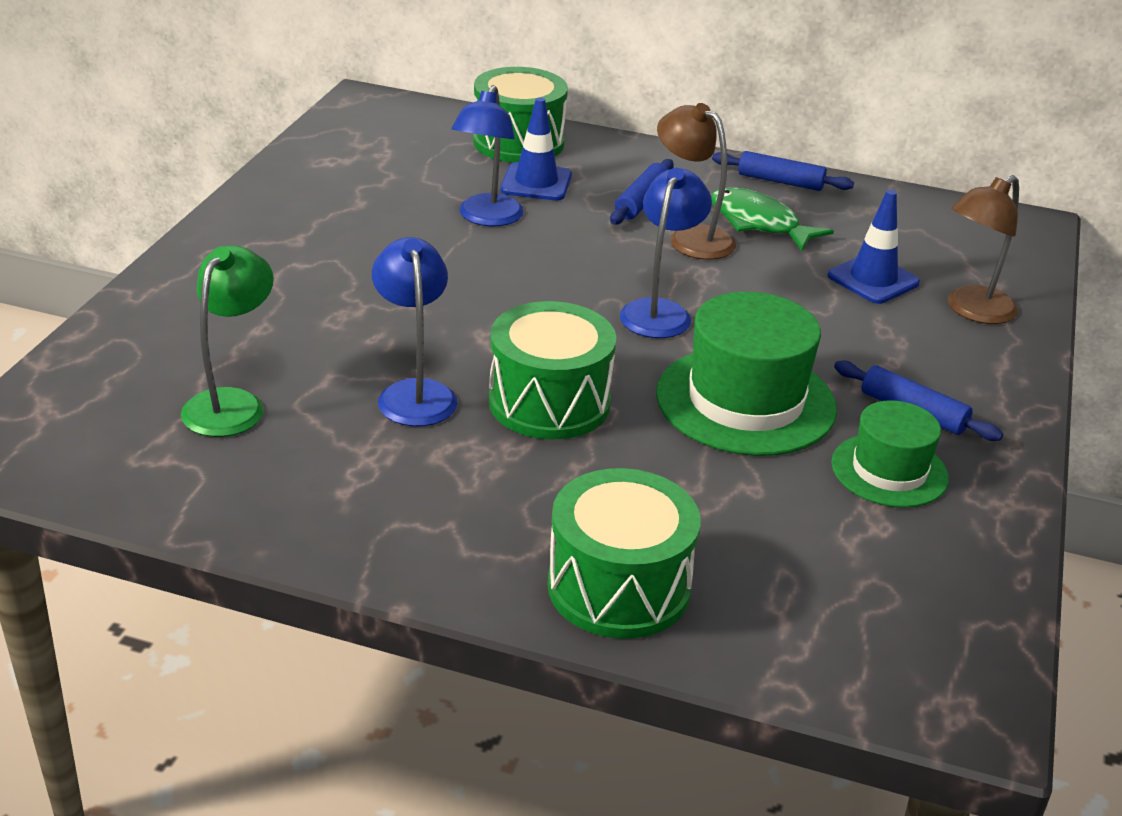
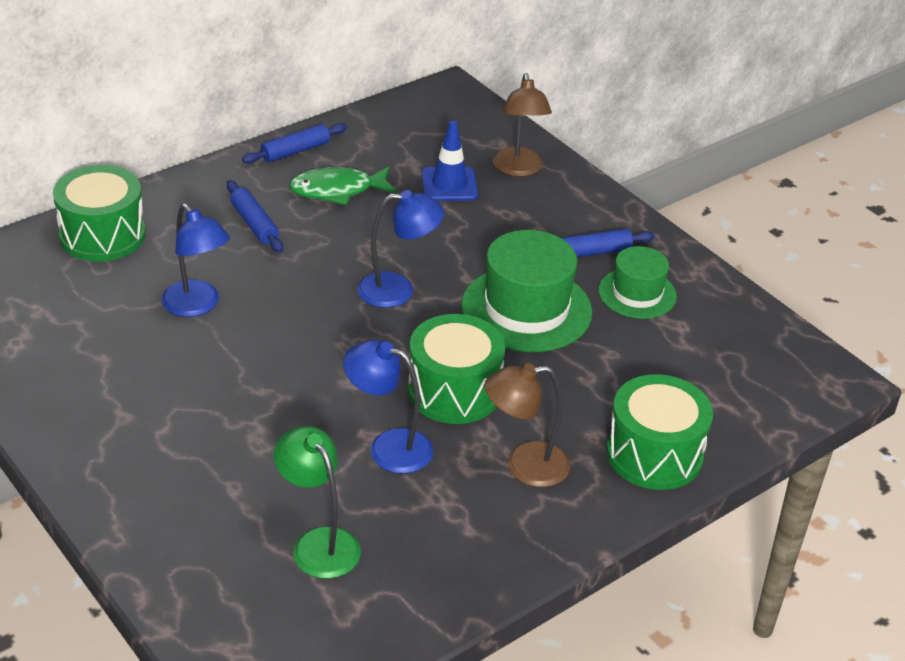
camera: 55 degrees left, 5 degrees up
(536, 183) = (173, 257): blue traffic cone -> none
(660, 311) = (398, 290): blue lamp -> blue lamp turned 120 degrees clockwise
(691, 238) = (324, 228): brown lamp -> brown lamp (524, 466)

